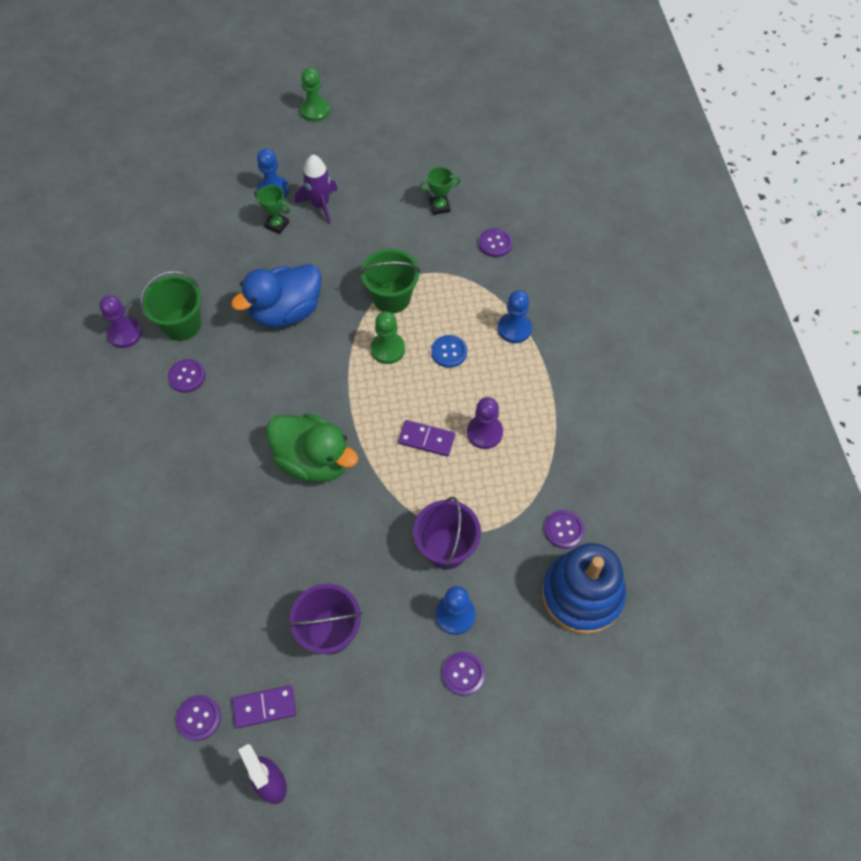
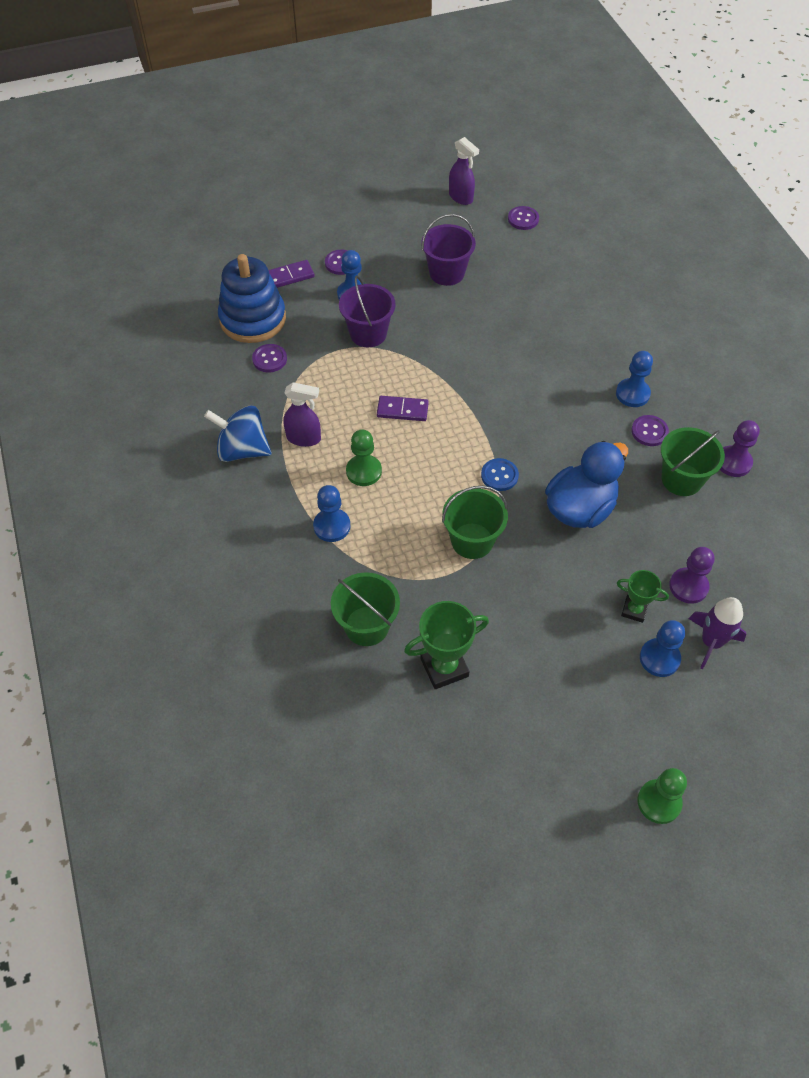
camera: 170 degrees right, 5 degrees down
(183, 421) = (632, 394): none -> blue pawn
(264, 707) = (480, 229): purple domino -> purple domino (290, 276)
(313, 461) = (500, 379): green duck -> none
(320, 205) = (593, 646): purple rocket -> purple rocket (711, 642)
(388, 349) = (461, 485): green pawn -> green pawn (364, 471)
(439, 207) = (444, 667): green trophy -> green trophy, size x1.64
(449, 352) = (397, 492): blue button -> blue button (499, 475)
(484, 433) = (349, 423): purple pawn -> purple pawn (688, 586)
(495, 243) = (366, 626): purple button -> green bucket
(532, 422) = (304, 438): none -> purple spray bottle
(596, 419) = (242, 450): none -> blue spinning top

